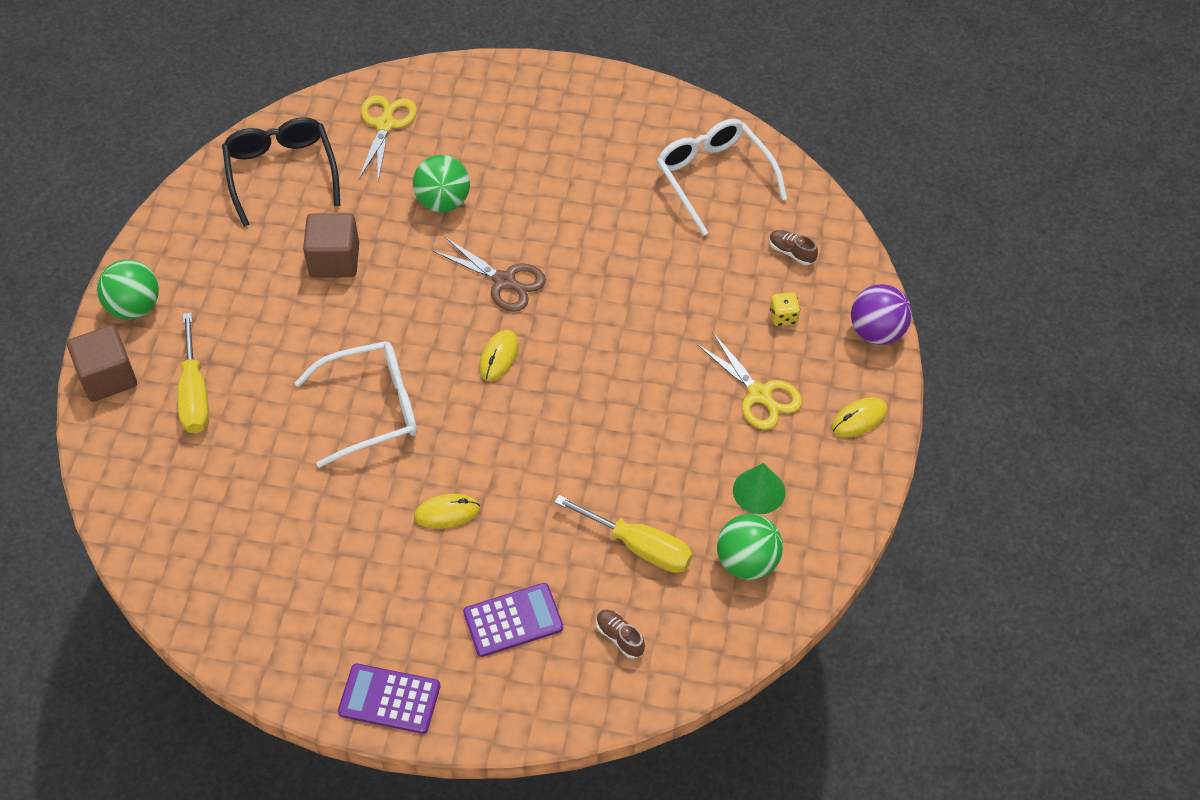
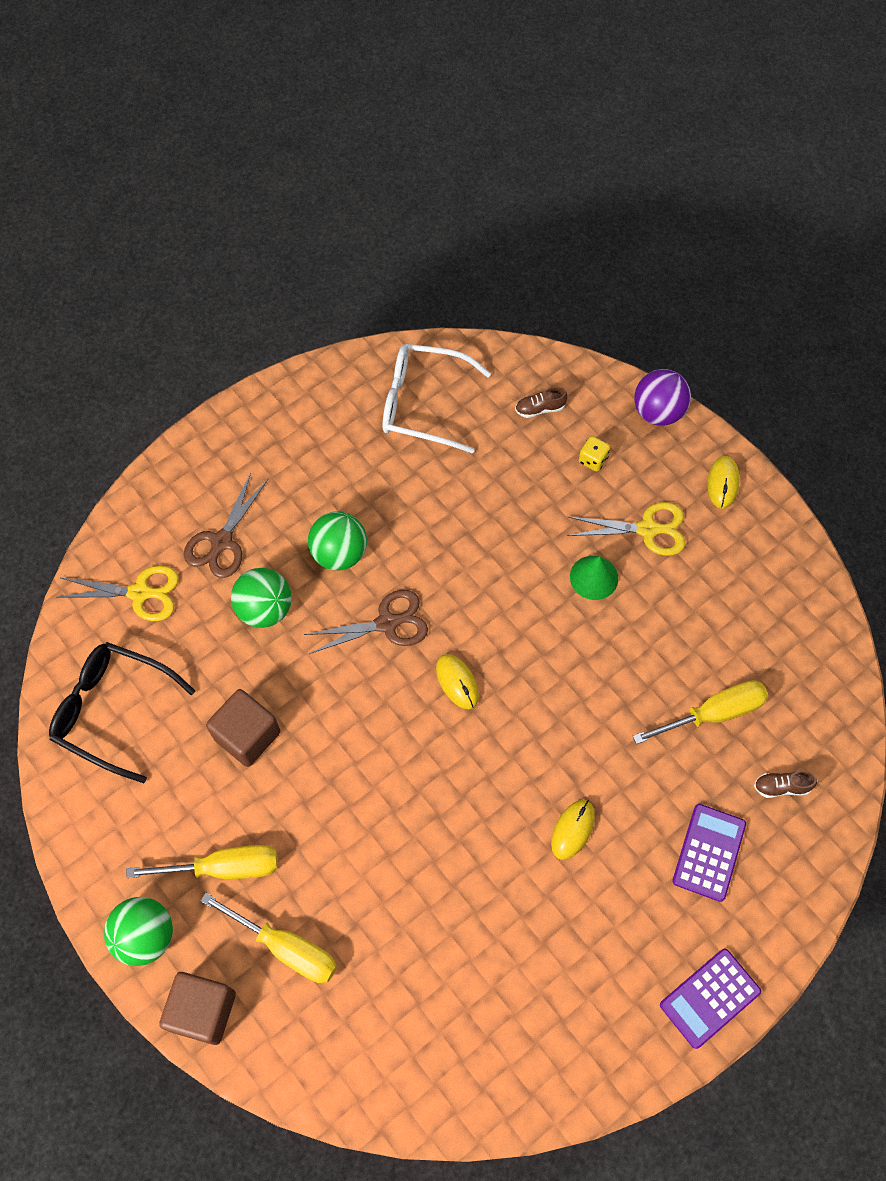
camera: 50 degrees left, 10 degrees up
(222, 316) = (223, 867): none -> yellow screwdriver
(371, 409) = (424, 815): white glasses -> none
(385, 124) = (140, 593): yellow scissors -> yellow scissors turned 135 degrees clockwise
(471, 140) = (221, 542): none -> brown scissors
(747, 562) = (784, 650): green ball -> green ball (339, 553)
(759, 491) = (730, 595): green cone -> green cone (594, 577)

